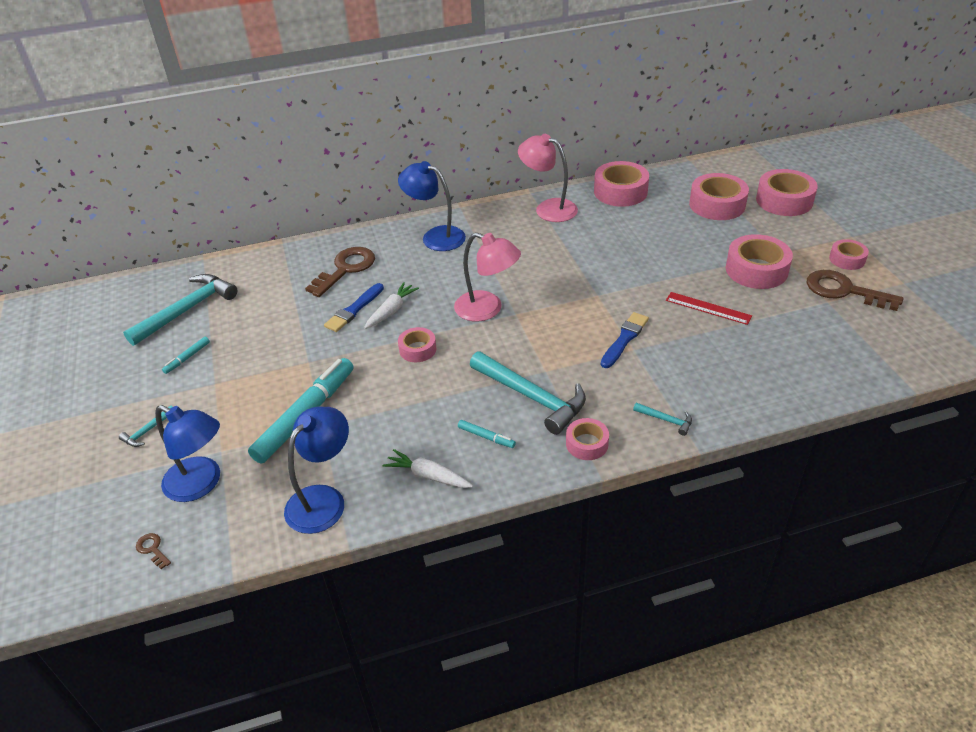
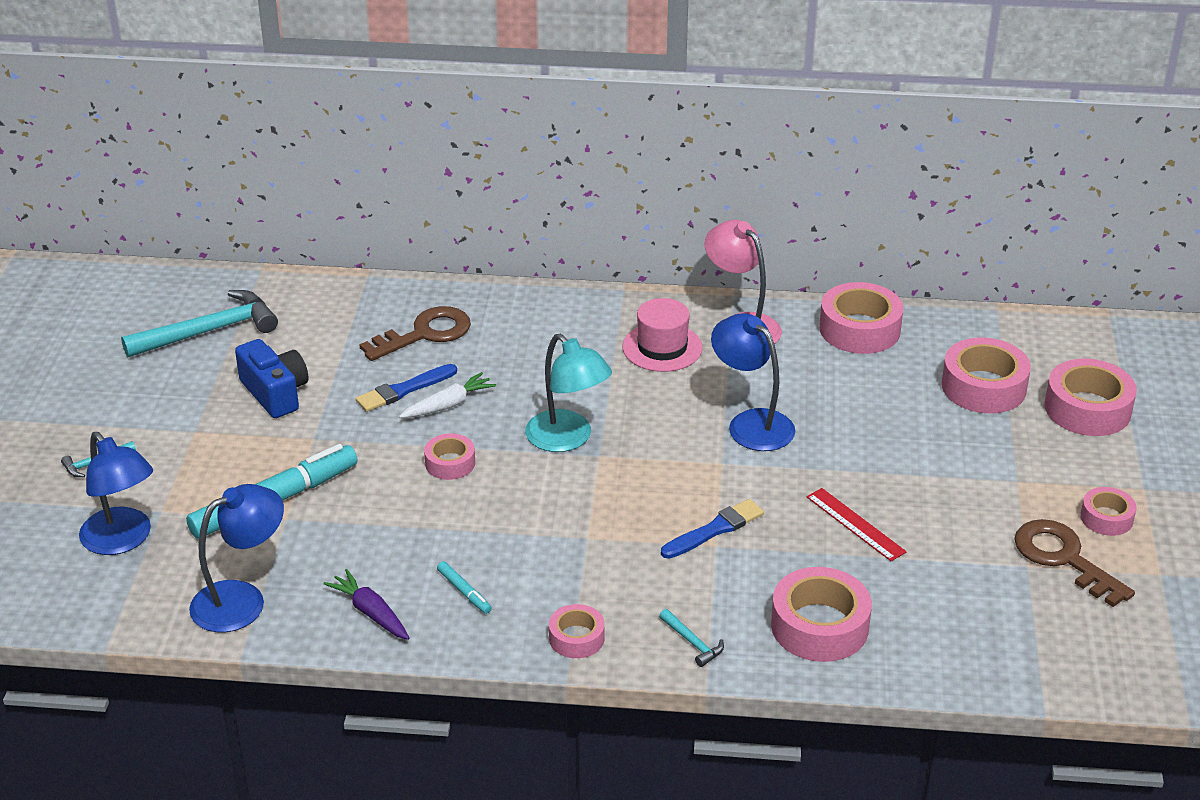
camera: 20 degrees right, 5 degrees down
(152, 549) = (40, 591): brown key -> none
(187, 358) = (180, 391): turquoise marker -> none
(261, 338) = (275, 393): none -> blue camera
(428, 476) = (370, 612): white carrot -> purple carrot
(435, 236) = (565, 322): blue lamp -> blue lamp (751, 423)
(487, 309) = (567, 439): pink lamp -> turquoise lamp
(508, 235) = (662, 347): none -> pink hat
(532, 397) = (549, 563): turquoise hammer -> none
(756, 270) = (964, 494): pink tape -> pink tape (819, 626)

